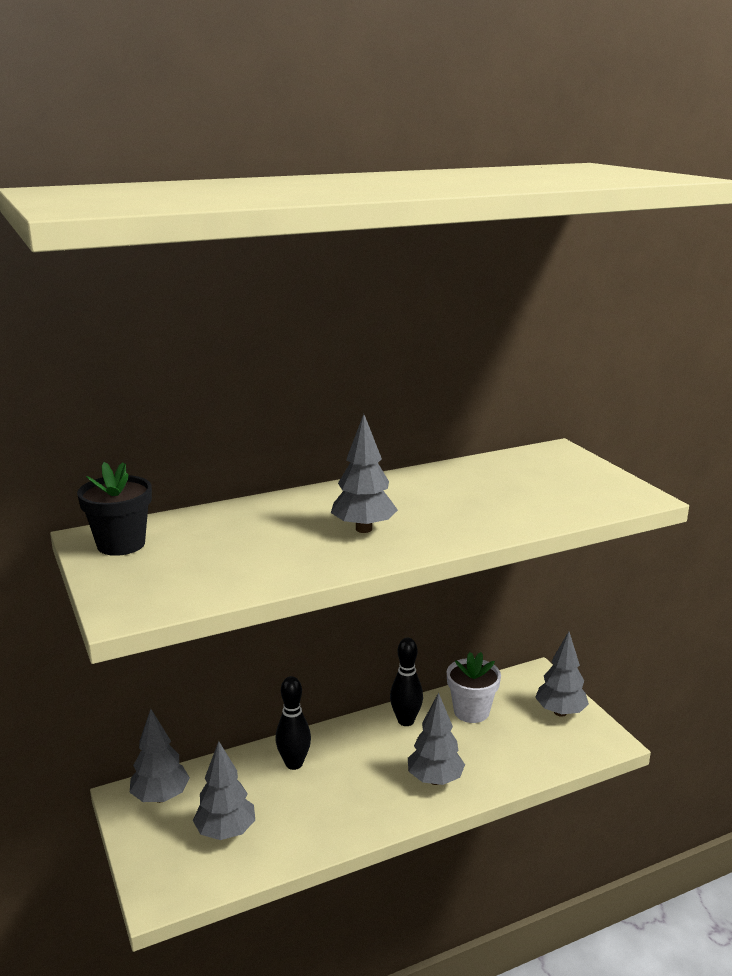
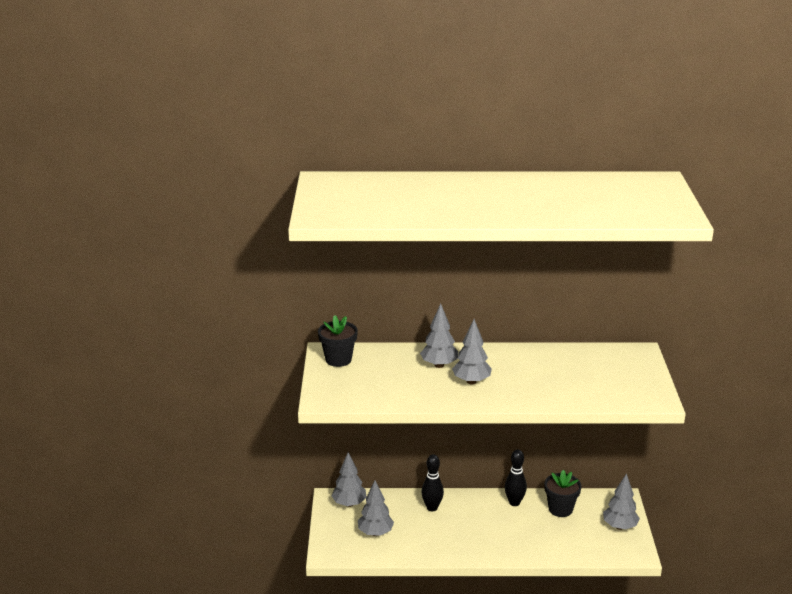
camera: 25 degrees right, 5 degrees up
(435, 780) = (509, 541): grey tree -> grey tree (439, 365)
(471, 711) = (560, 509): white flower pot -> black flower pot

